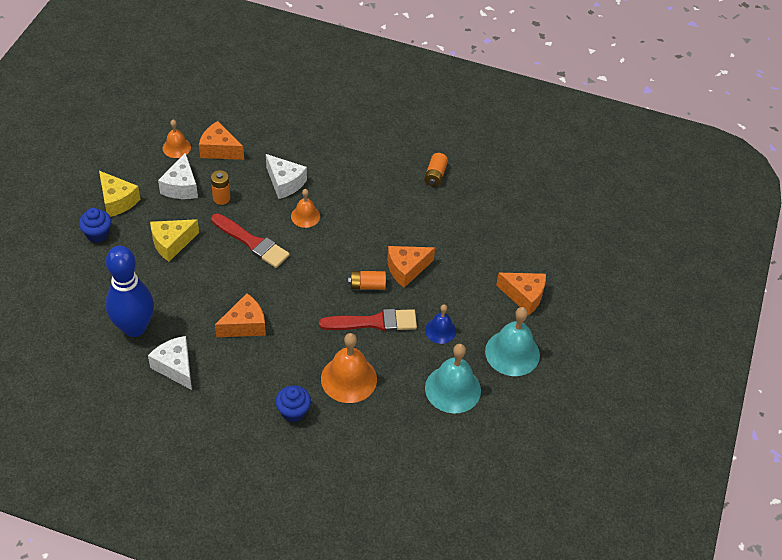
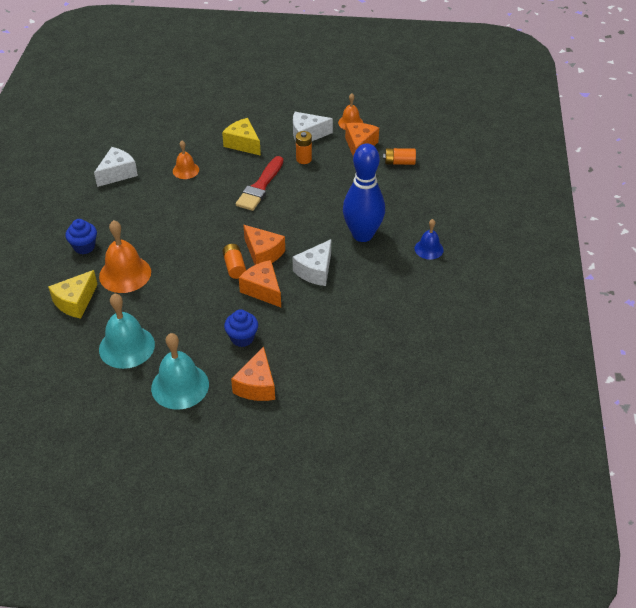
camera: 80 degrees right, 5 degrees down
(97, 234) = (239, 105): blue cupcake -> blue cupcake (242, 338)
(117, 201) = (277, 107): yellow cheese -> yellow cheese (75, 302)
(134, 328) = (151, 144): blue bowling pin -> blue bowling pin (362, 235)
(245, 325) = (169, 201): orange cheese -> orange cheese (263, 253)
(285, 183) = (338, 191): white cheese -> white cheese (315, 271)
(305, 216) = (303, 212): orange bell -> orange bell (185, 170)
(374, 322) = (192, 279): red brush -> none
(435, 175) = (395, 290): orange battery -> orange battery (399, 162)
(440, 330) = (194, 326): blue bell -> blue bell (429, 249)

